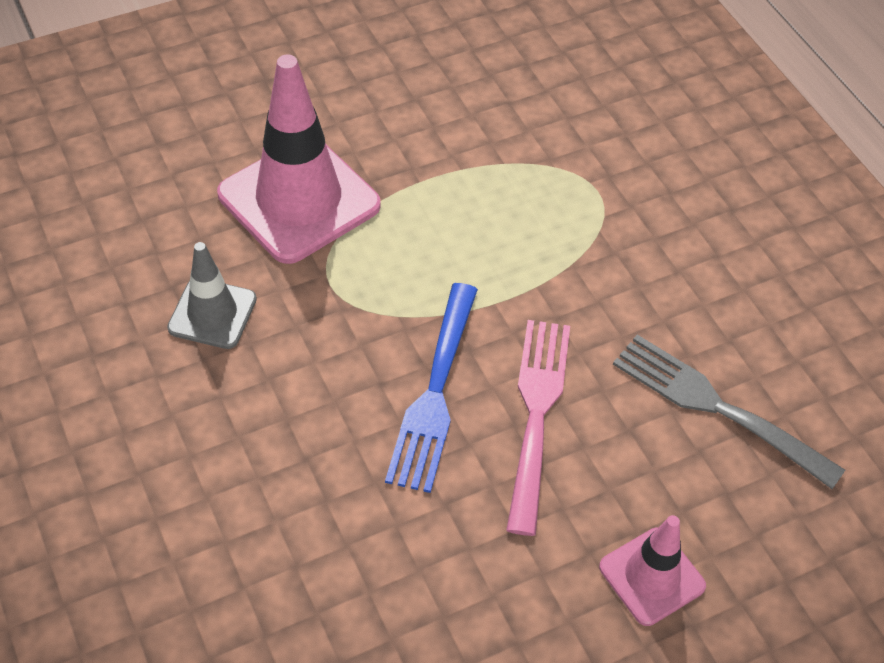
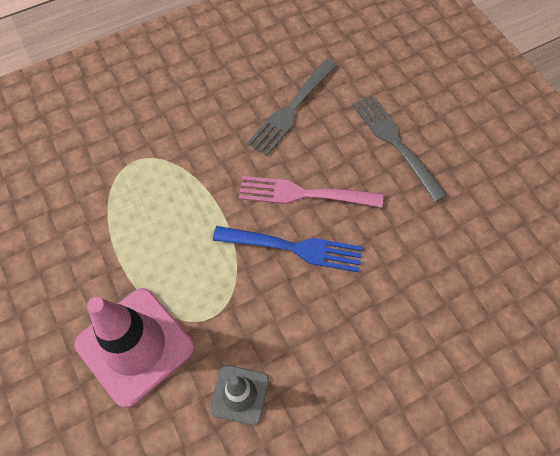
camera: 90 degrees left, 10 degrees up
(651, 576) = (395, 143): pink traffic cone -> grey fork

